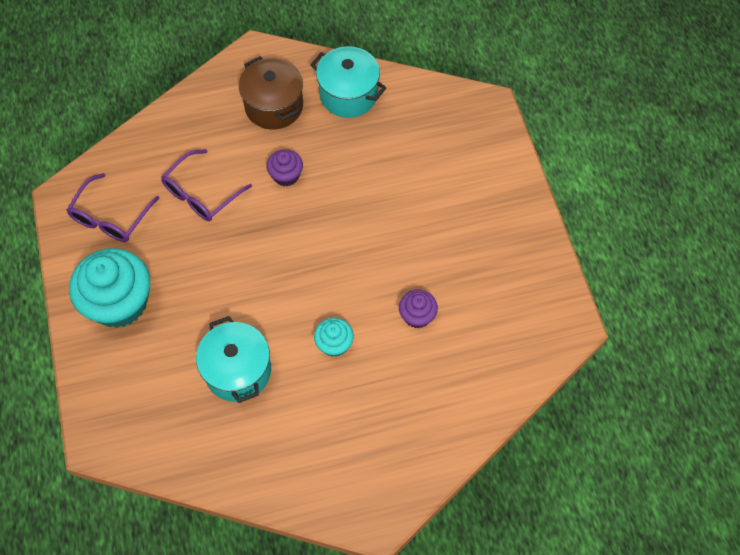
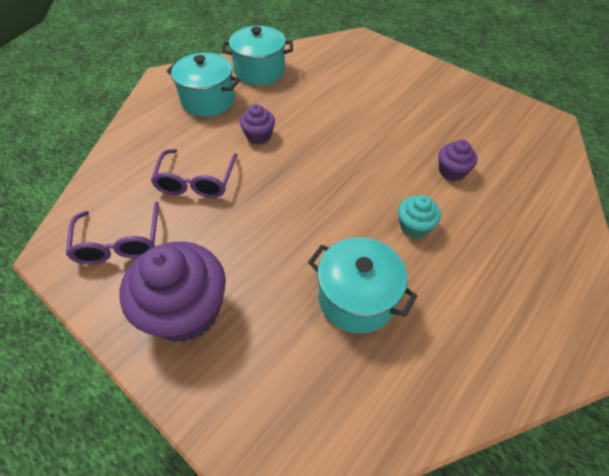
camera: 35 degrees left, 10 degrees down
(119, 302) = (186, 310): turquoise cupcake -> purple cupcake
(274, 106) = (208, 100): brown pot -> turquoise pot

